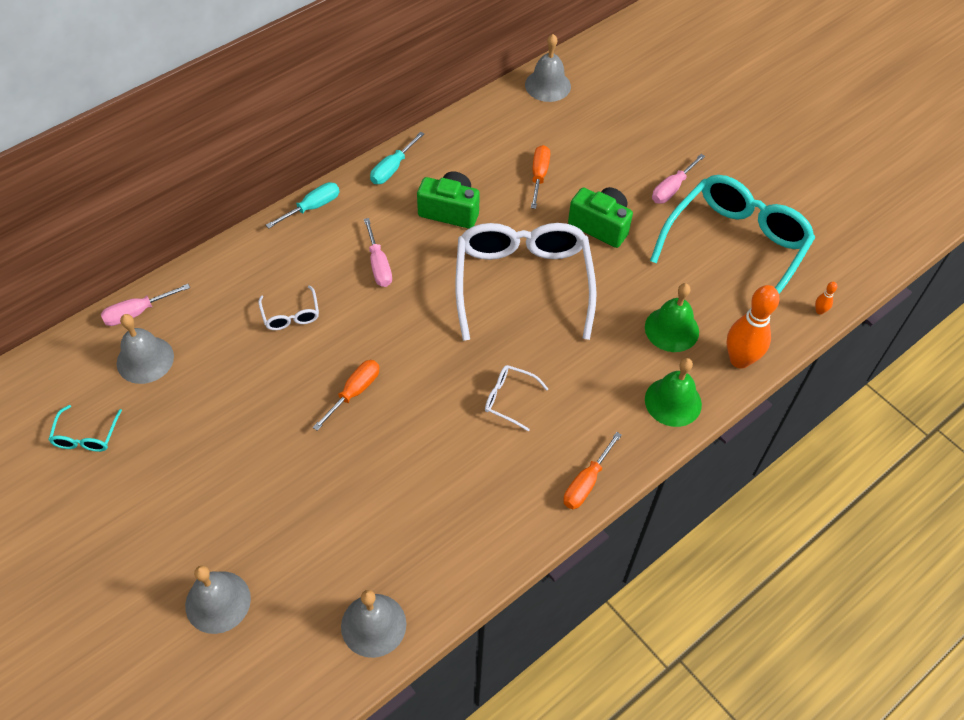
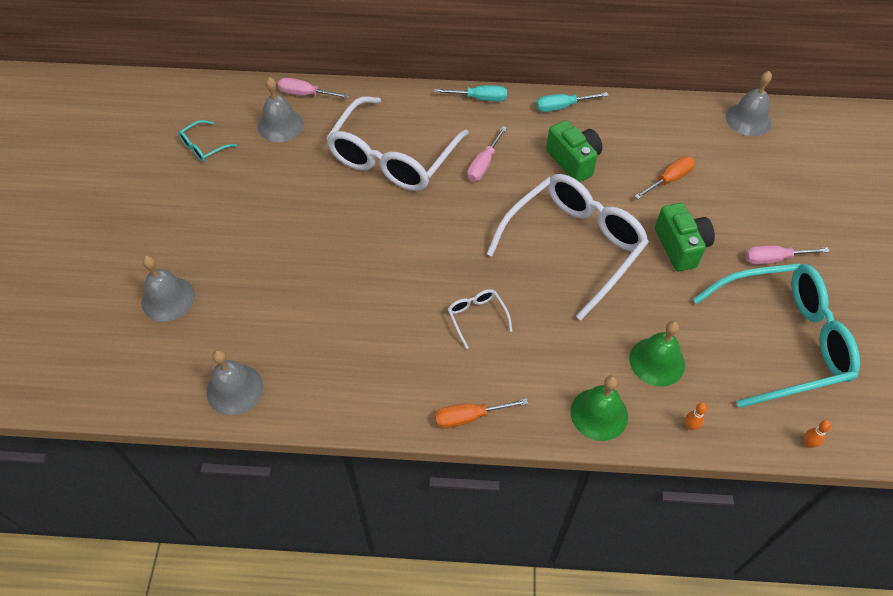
camera: 45 degrees right, 0 degrees up
(291, 315) = (392, 158): white glasses -> white glasses, size x2.45
(354, 392) = (379, 235): orange screwdriver -> none
(739, 360) = (690, 426): orange bowling pin -> orange bowling pin, size x0.41

